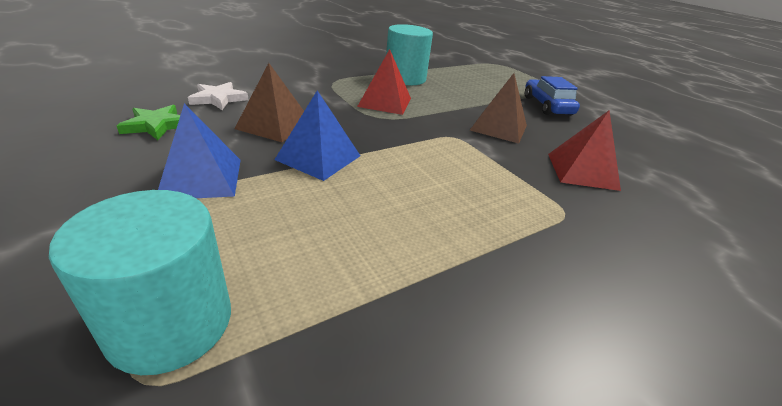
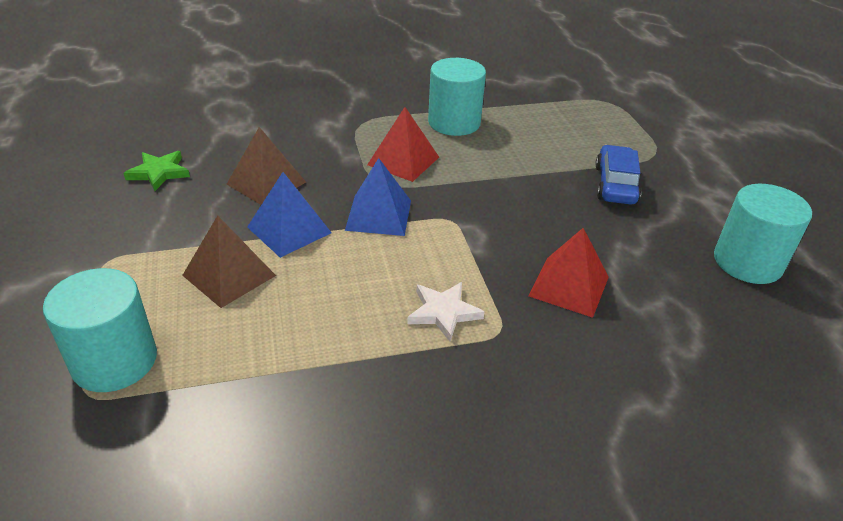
camera: 20 degrees right, 5 degrees up
(201, 178) = (176, 239): blue pyramid -> blue pyramid (378, 215)
(218, 99) = (227, 141): white star -> white star (443, 312)
(499, 127) = (517, 213): brown pyramid -> brown pyramid (229, 275)
(673, 142) = (747, 262): none -> turquoise cylinder

